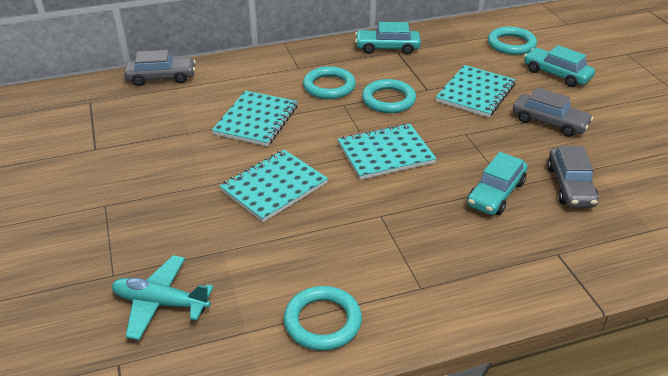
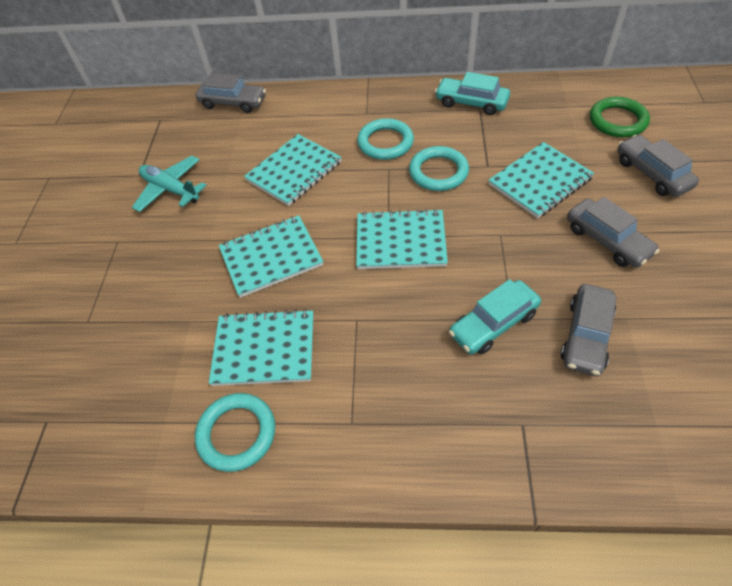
camera: 25 degrees right, 15 degrees up
(160, 303) = (109, 365): turquoise plane -> turquoise plane (171, 190)
(310, 255) = (264, 349): none -> turquoise notebook
(511, 44) = (617, 121): turquoise ring -> green ring
(556, 74) = (652, 173): turquoise car -> grey car

